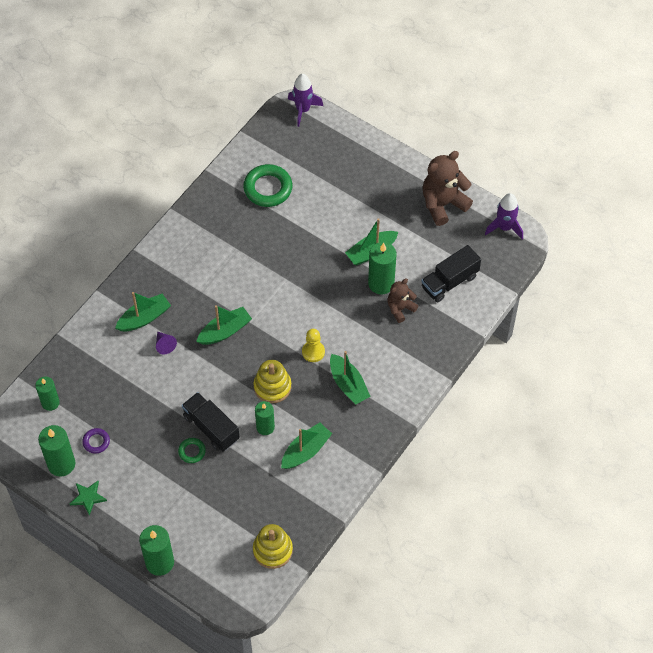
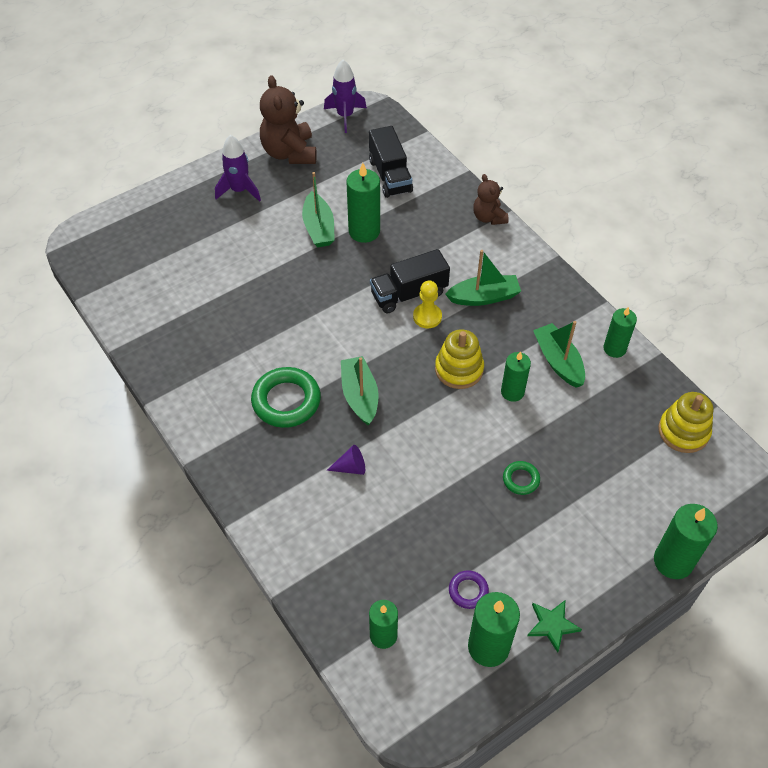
camera: 70 degrees left, 5 degrees down
(144, 318) = (299, 479): green boat -> none
(211, 428) = (493, 449): black truck -> black truck (409, 293)
(268, 188) = (177, 296): green ring -> green ring (286, 401)
(303, 110) = (87, 232): purple rocket -> purple rocket (239, 190)
(333, 487) = (614, 348): none -> green candle
(400, 309) = (405, 224): brown teddy bear -> brown teddy bear (488, 217)

